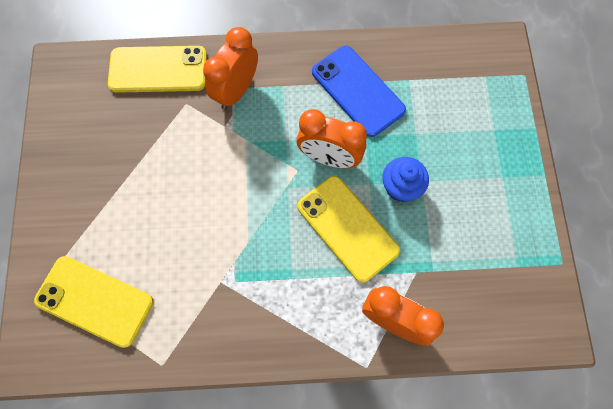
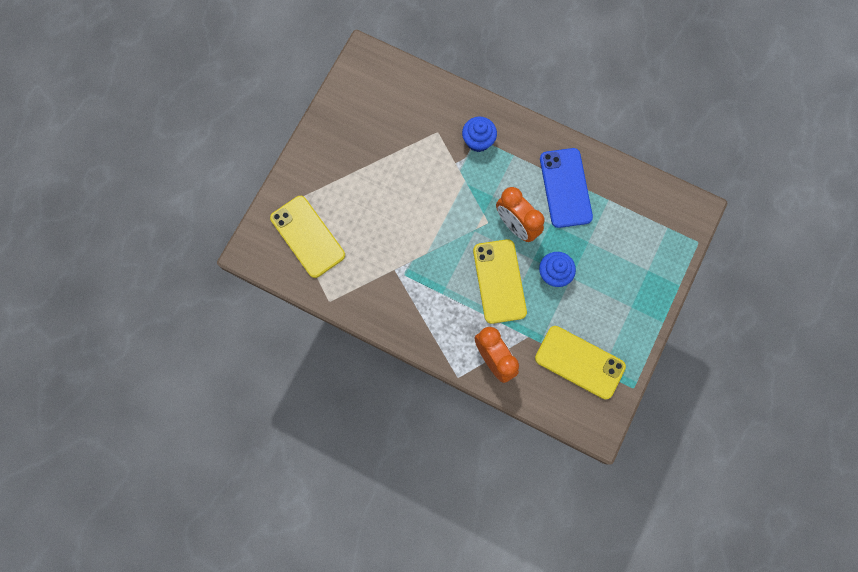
camera: 30 degrees right, 5 degrees up
(158, 70) = (431, 96): yellow phone -> yellow phone (579, 362)
(236, 90) = (478, 141): orange clock -> blue cupcake

